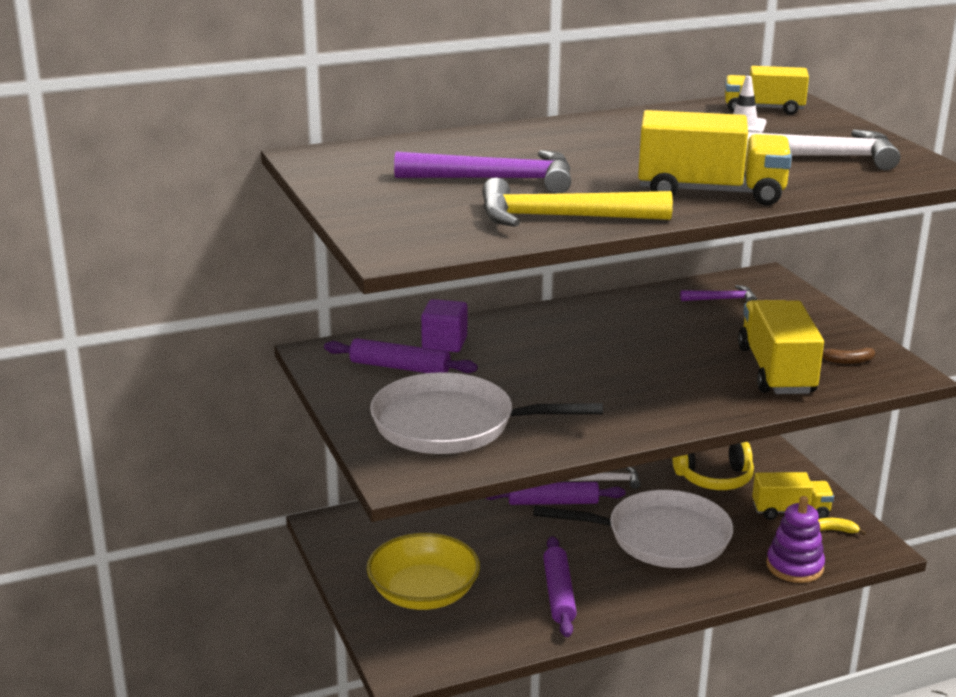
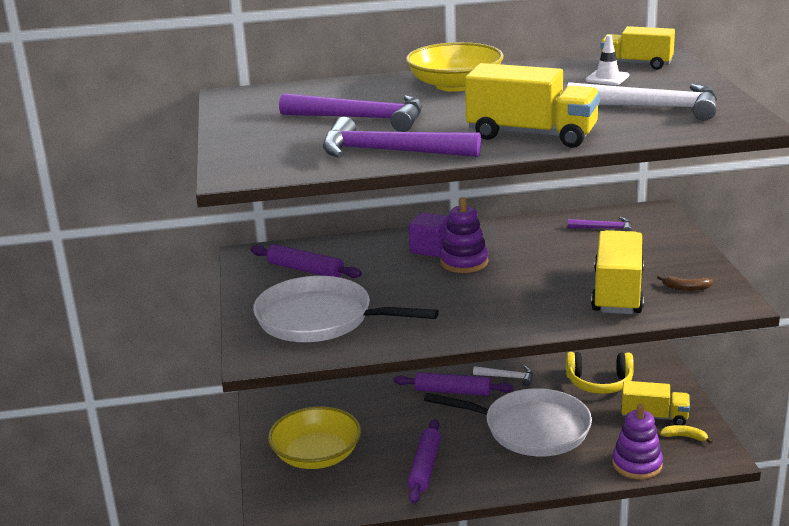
camera: 15 degrees right, 0 degrees up
(444, 343) = (351, 252): purple cube -> purple cube (430, 249)
(561, 218) = (390, 152): yellow hammer -> purple hammer
(576, 137) = (455, 85): none -> yellow bowl
(585, 347) = (464, 262): none -> purple stacking toy

